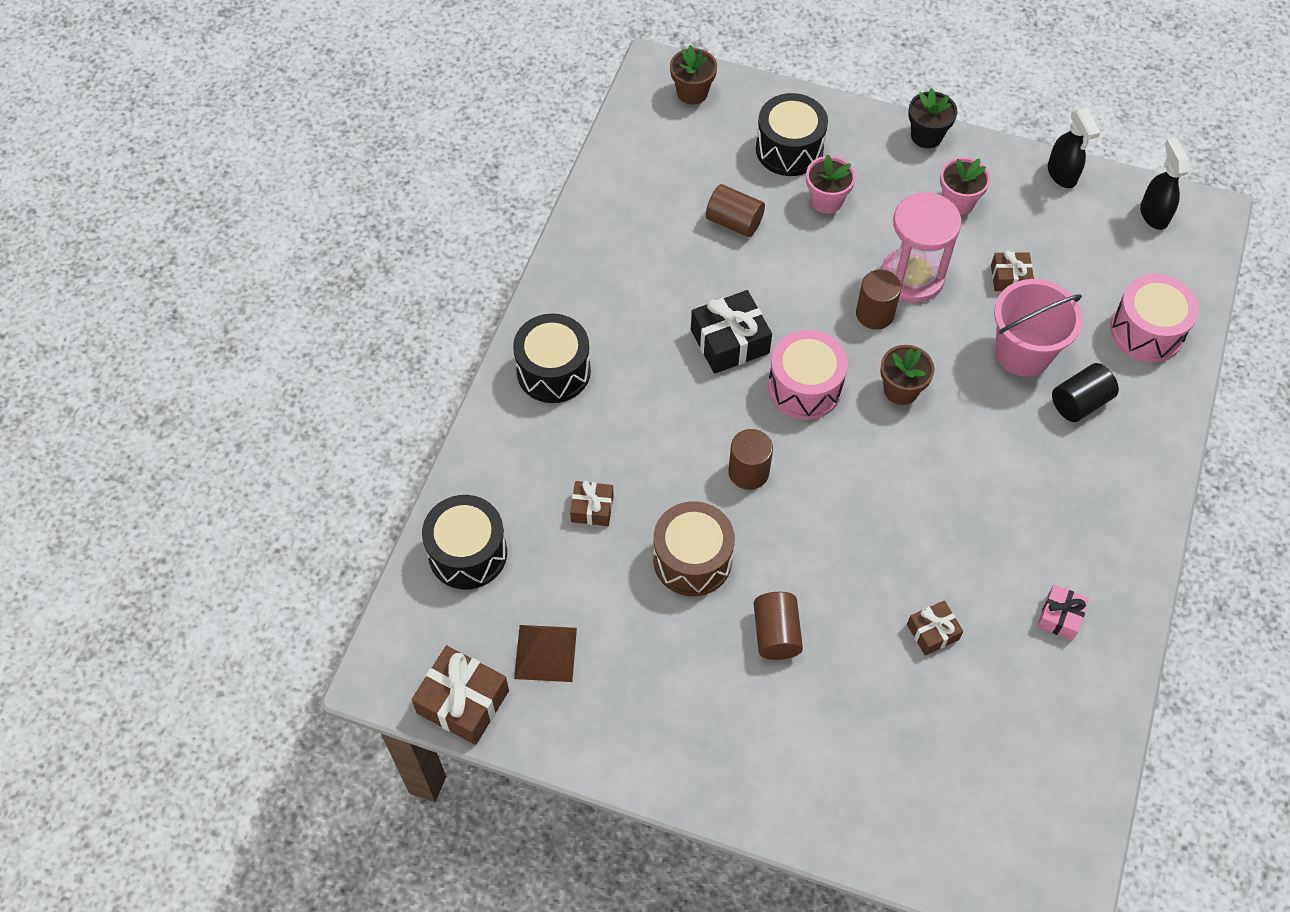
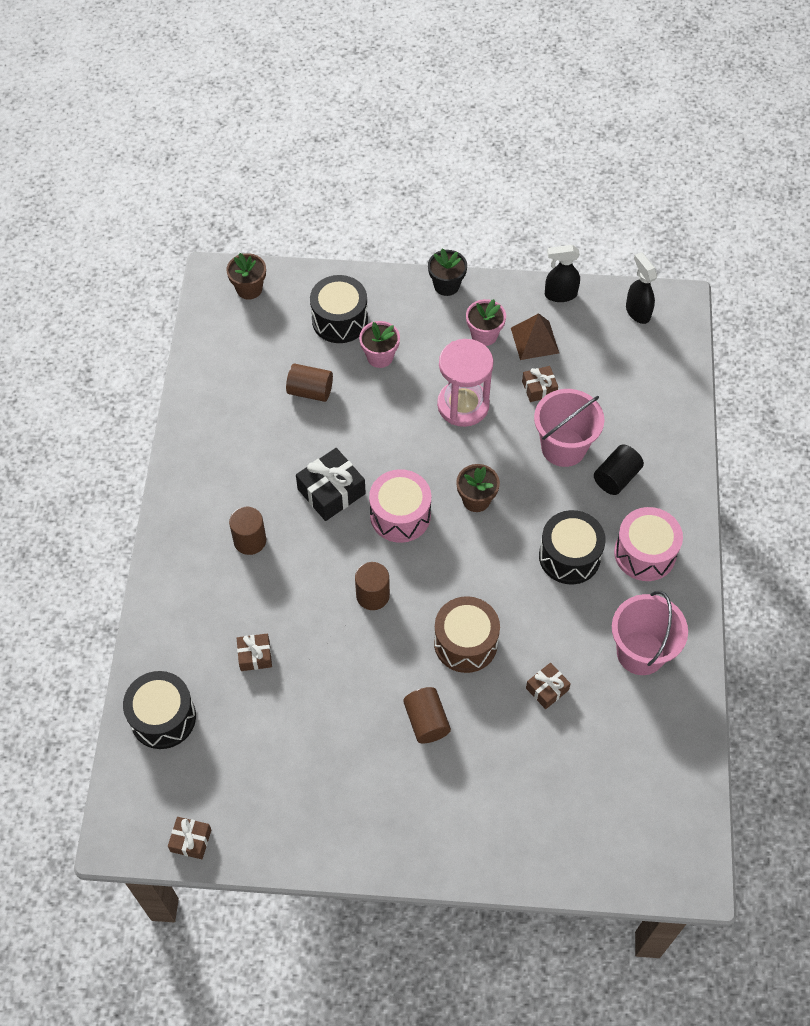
camera: 15 degrees left, 0 degrees up
(463, 702) = (191, 840): brown gift -> brown gift, size x0.58
(545, 653) = (247, 783): brown pyramid -> brown pyramid (534, 340)
(553, 371) = (194, 549): black drum -> black drum (569, 556)
(692, 560) = (346, 678): brown drum -> brown drum (465, 643)
(874, 314) = (441, 442): brown cylinder -> brown cylinder (250, 540)
(1060, 617) = (640, 652): pink gift -> pink bucket
(1062, 175) = (560, 294): black spray bottle -> black spray bottle turned 120 degrees clockwise
(1146, 331) = (654, 408): pink drum -> pink drum (645, 553)

